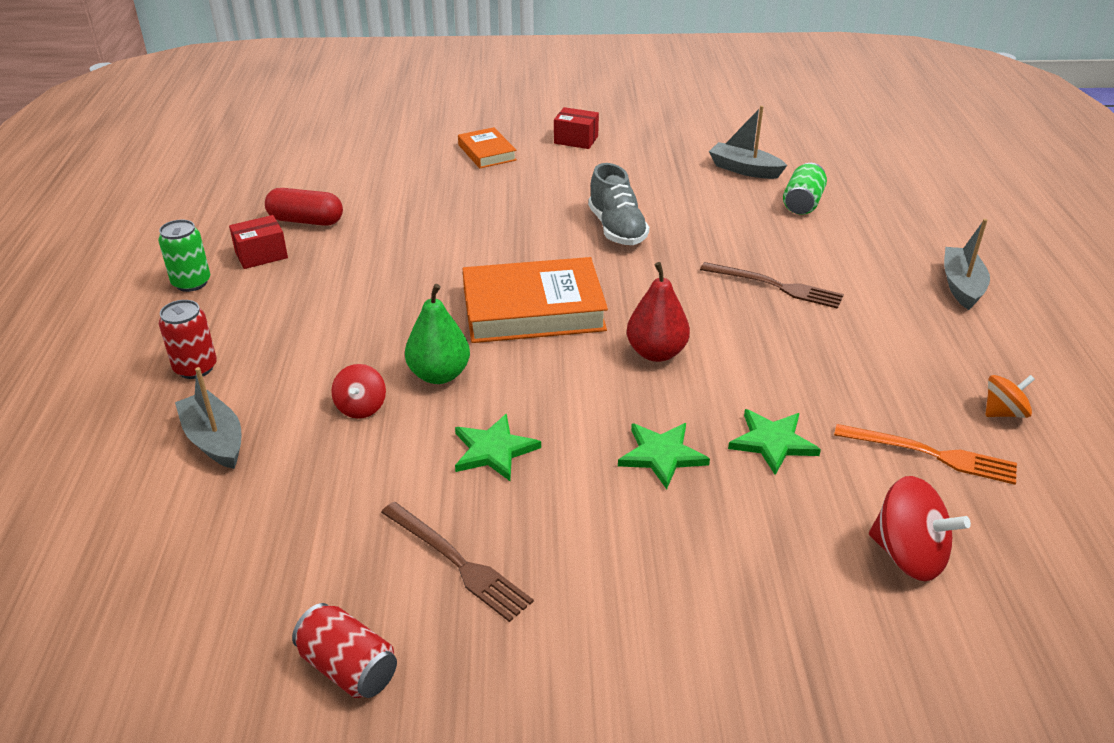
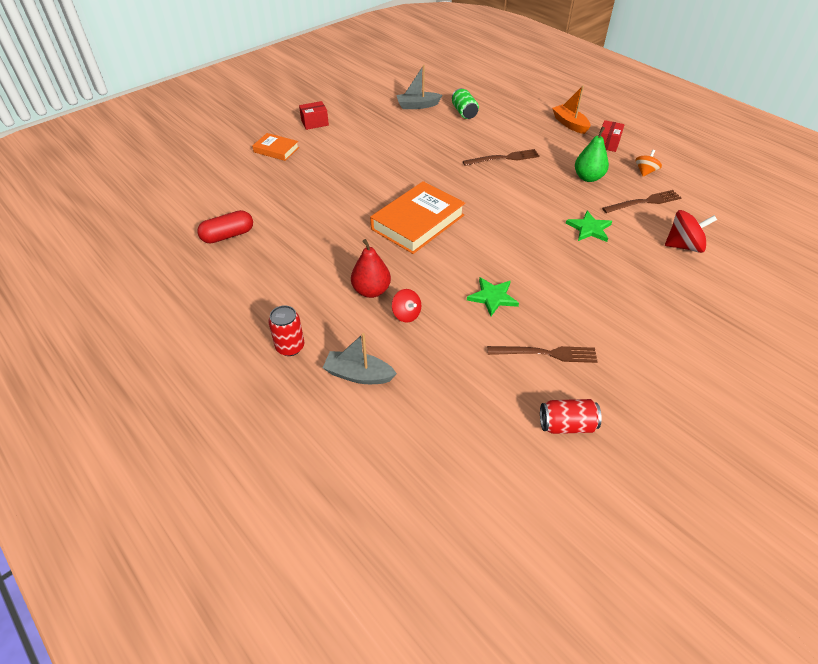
camera: 40 degrees left, 10 degrees up
(191, 283) = (212, 305): green can -> none
(261, 255) = (231, 267): red box -> red box (607, 143)
(439, 375) = (420, 277): green pear -> green pear (588, 177)
(617, 229) = (400, 162): grey shoe -> none
(656, 353) = (497, 214): red pear -> red pear (371, 291)
(661, 455) = (558, 258): green star -> none
(931, 454) = (644, 202): orange fork -> brown fork
(961, 286) = (570, 124): grey boat -> orange boat

